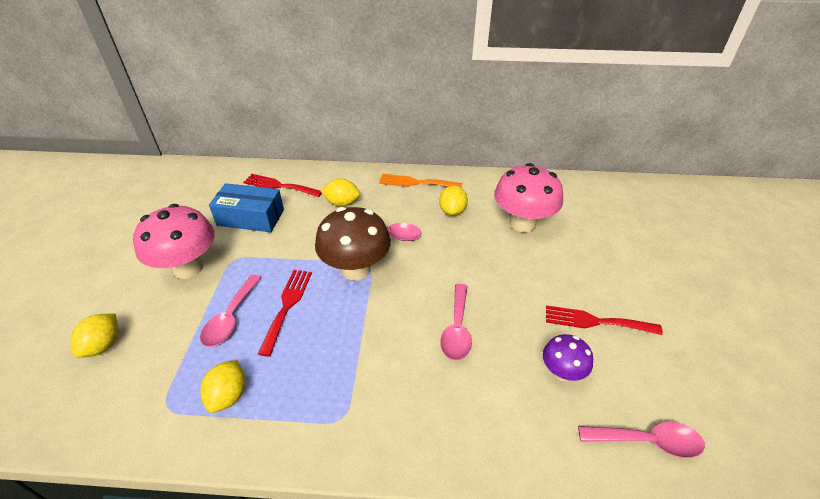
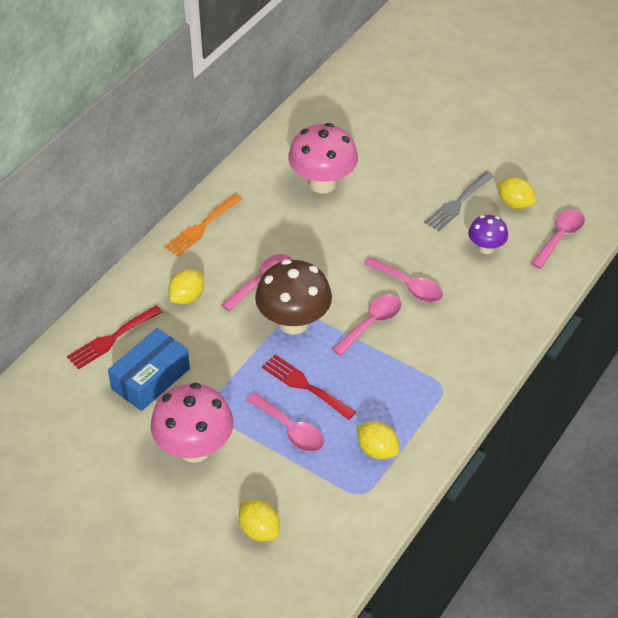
camera: 60 degrees left, 5 degrees up
(389, 321) = (371, 324): none -> pink spoon
(452, 211) = (268, 221): yellow lemon -> yellow lemon (514, 204)
(595, 321) = (457, 203): red fork -> grey fork

